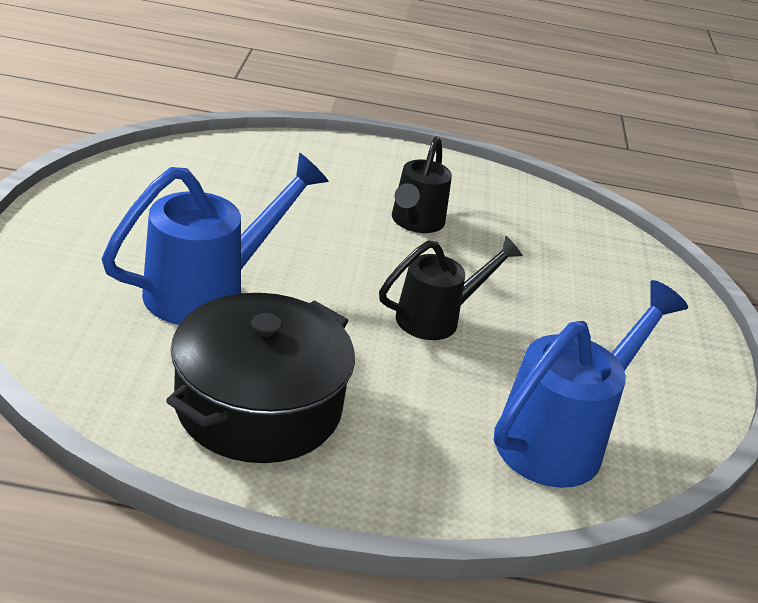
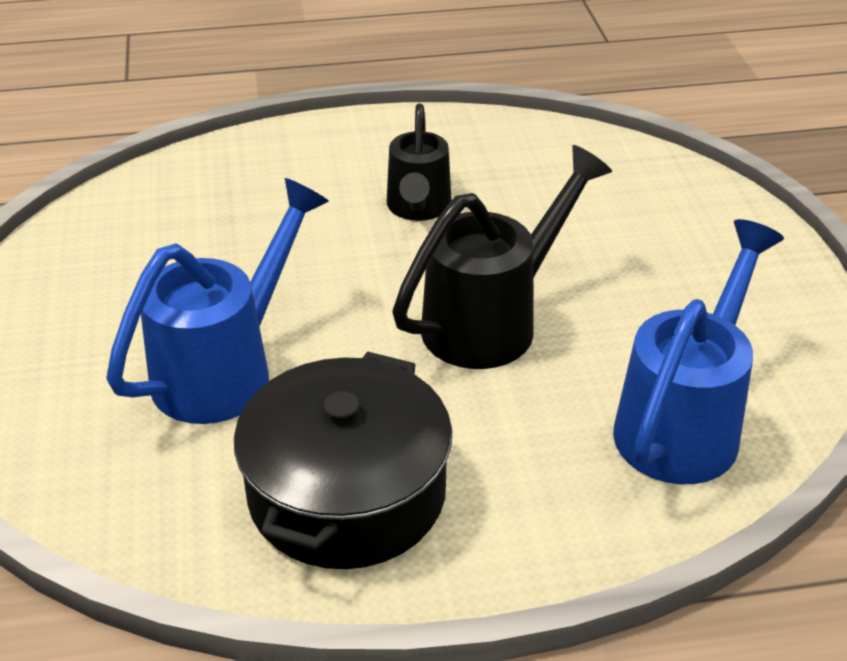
camera: 10 degrees left, 5 degrees up
(437, 318) = (494, 320): black watering can -> black watering can, size x1.52

